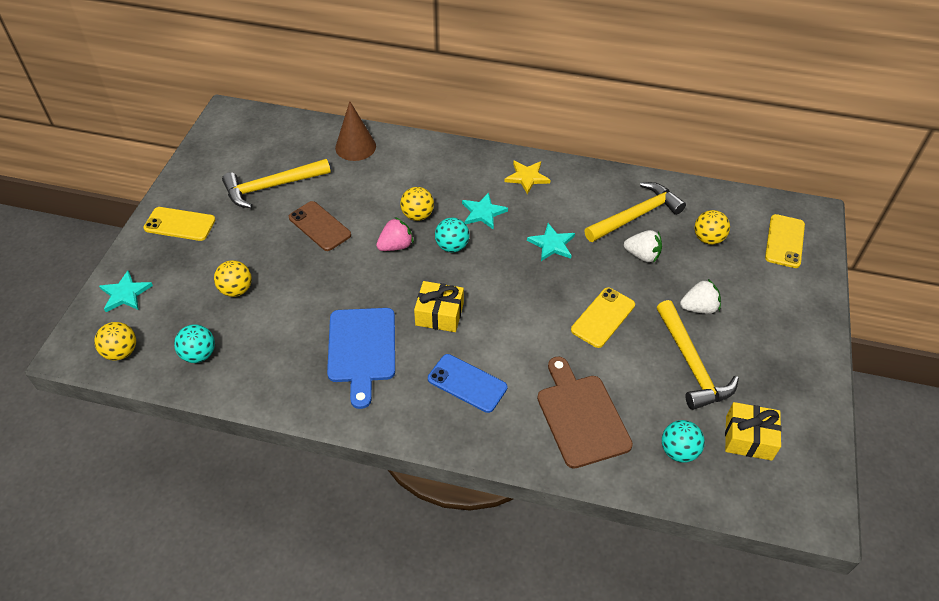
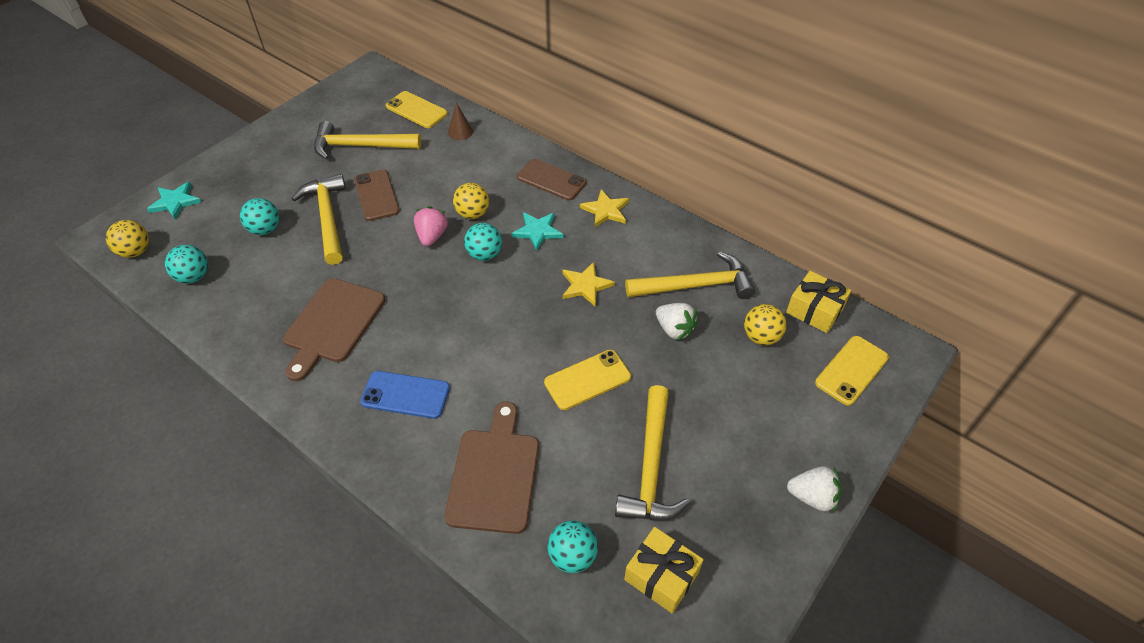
camera: 25 degrees right, 0 degrees up
(180, 224) = (261, 155): yellow phone -> yellow phone (416, 110)
(236, 290) = (265, 229): yellow ball -> turquoise ball
(289, 260) = (328, 218): none -> yellow hammer
(355, 147) = (460, 132): brown cone -> brown cone, size x0.60
(362, 349) = (333, 324): blue cutting board -> brown cutting board
(395, 246) = (432, 236): pink strawberry -> pink strawberry turned 75 degrees counterclockwise
(439, 314) = (426, 316): yellow gift -> yellow gift (814, 310)
(465, 165) = (551, 180): none -> brown phone
(467, 383) = (405, 395): blue phone -> blue phone turned 45 degrees counterclockwise
(552, 244) = (585, 285): turquoise star -> yellow star
(698, 308) = (700, 408): white strawberry -> white strawberry (812, 497)

